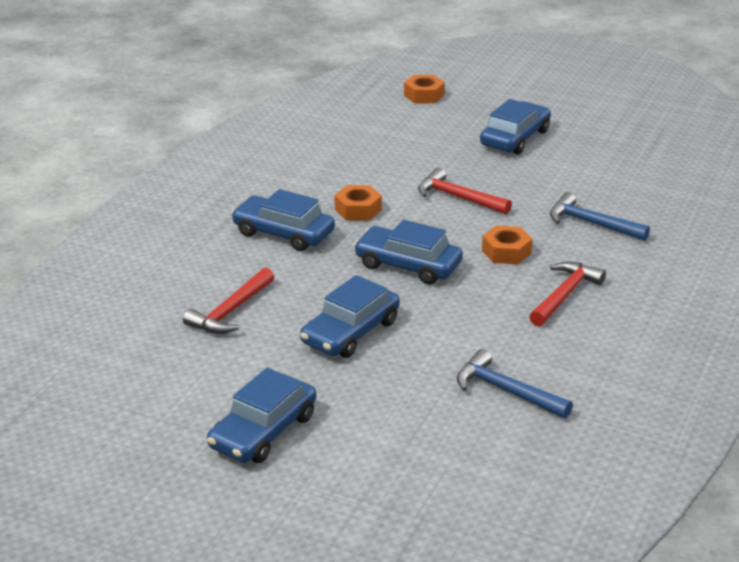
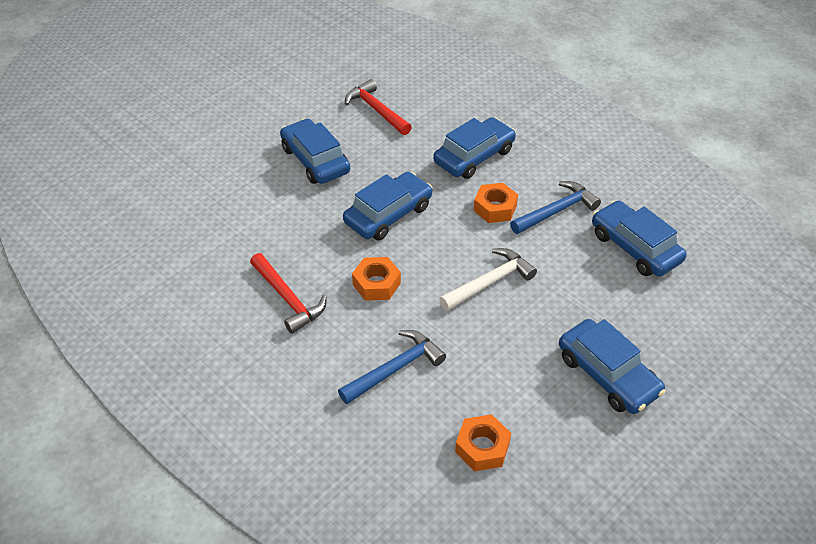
camera: 110 degrees right, 15 degrees up
(263, 431) = (236, 100): blue car -> blue car (635, 247)
(424, 95) = (741, 327): orange nut -> orange nut (482, 447)
(458, 197) = (489, 282): red hammer -> white hammer
(506, 391) = (192, 219): blue hammer -> blue hammer (556, 211)

